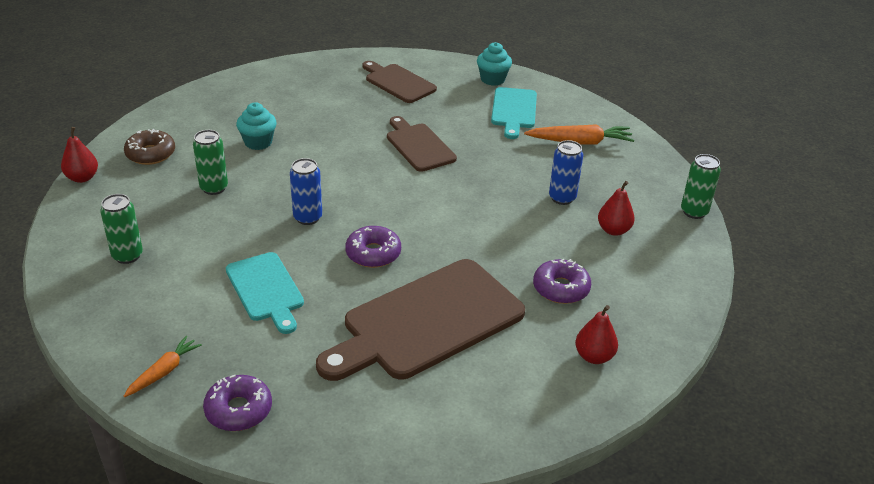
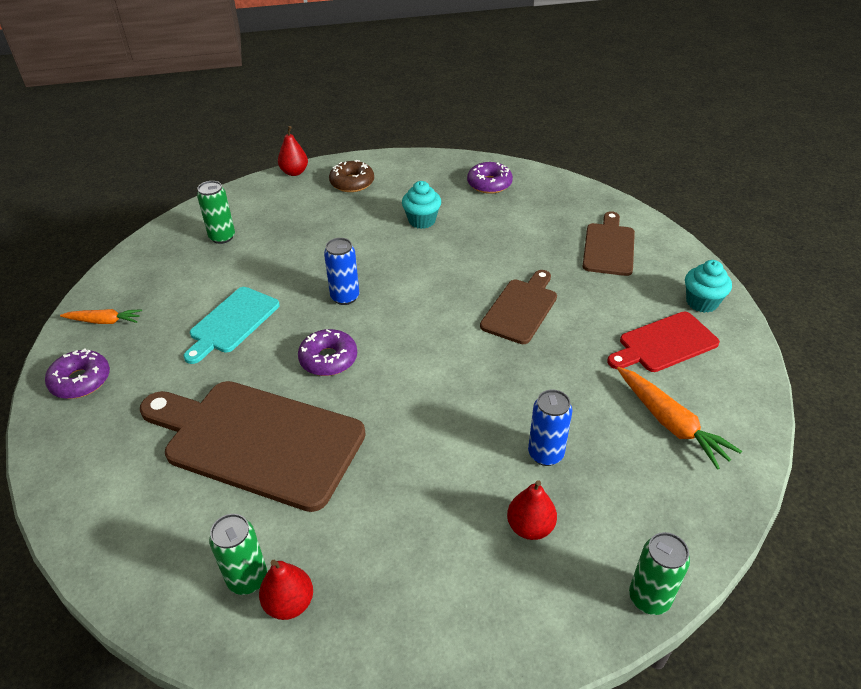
camera: 60 degrees right, 5 degrees up
(214, 188) = (338, 231): green can -> green can (247, 579)
(514, 110) = (664, 343): turquoise cutting board -> red cutting board
(561, 288) = (384, 523): purple donut -> purple donut (489, 184)

